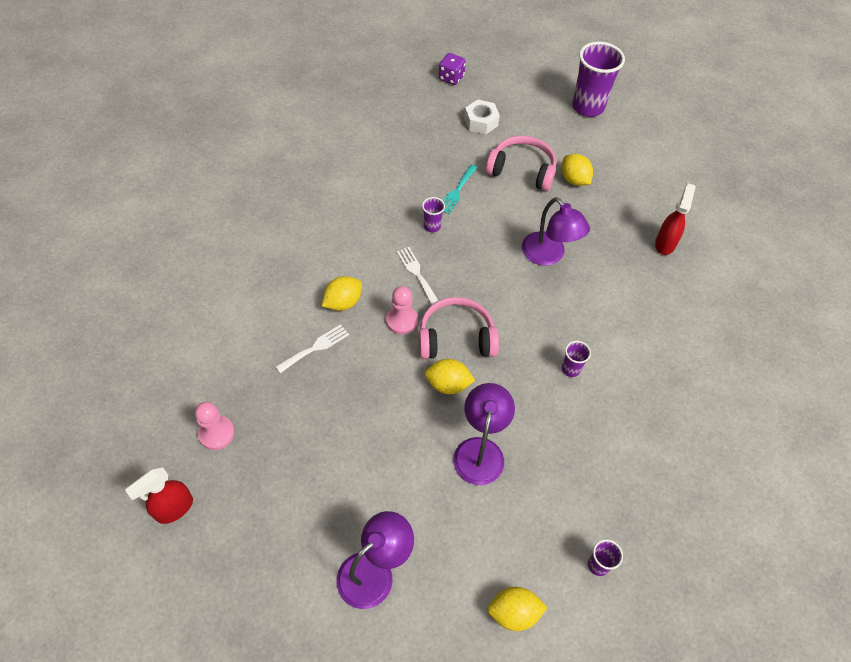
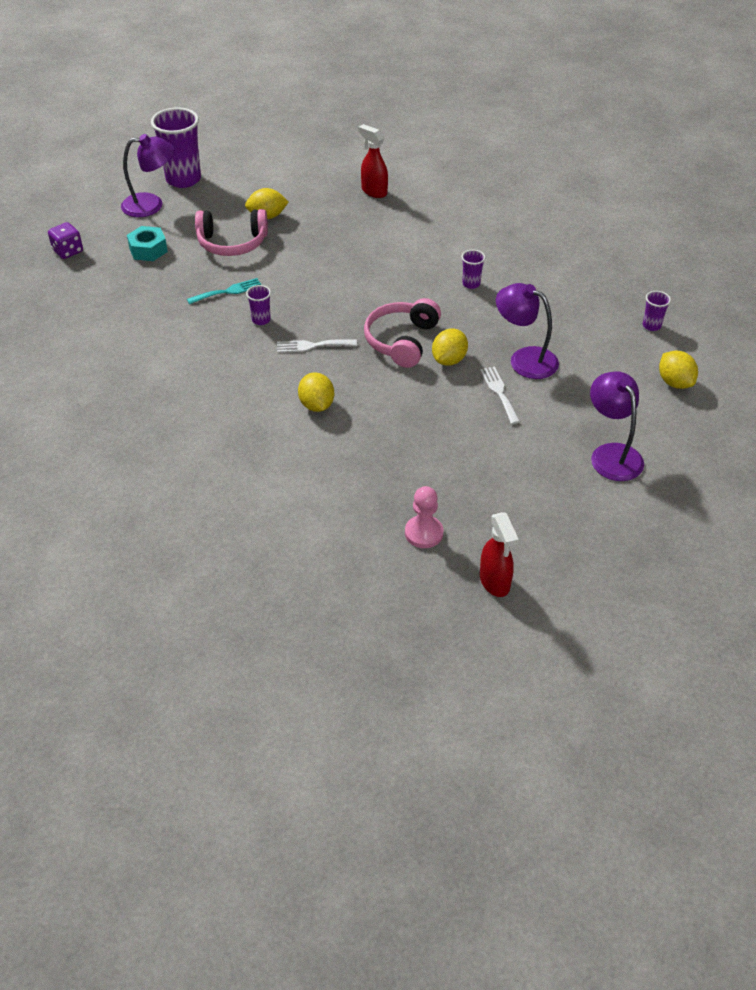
camera: 65 degrees left, 10 degrees down
(315, 347) = (360, 437): white fork -> white fork (499, 392)
(402, 320) = (362, 370): pink pawn -> none
(457, 191) = (228, 291): turquoise fork -> turquoise fork turned 75 degrees counterclockwise
(481, 122) = (148, 250): white nut -> turquoise nut
(513, 613) = (674, 382): yellow lemon -> yellow lemon turned 45 degrees counterclockwise
(522, 170) = (232, 243): pink headphones -> pink headphones turned 135 degrees counterclockwise
(548, 255) = (344, 258): purple lamp -> purple lamp (151, 205)

